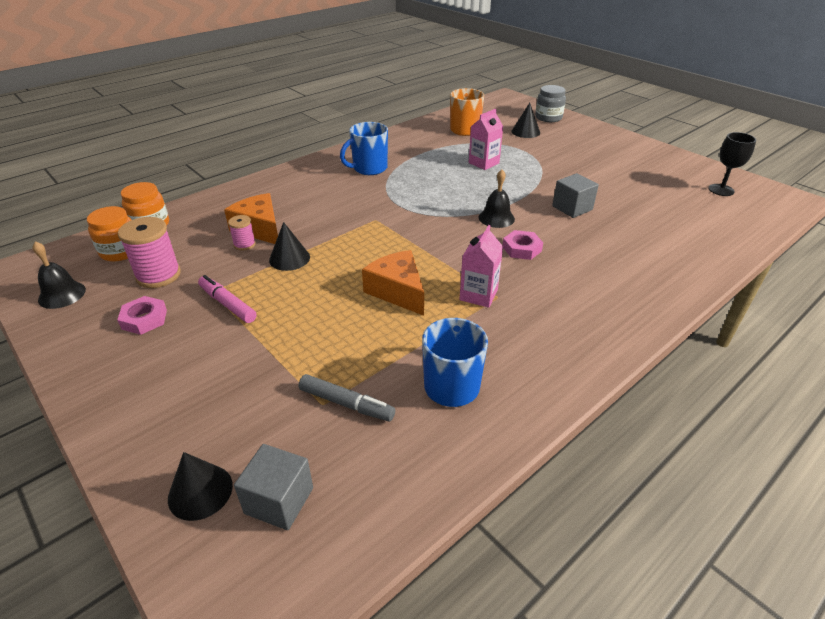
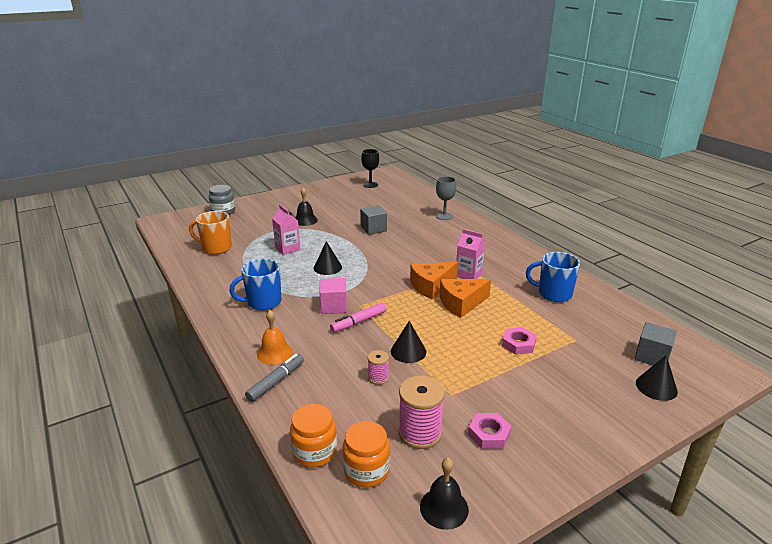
camera: 80 degrees left, 10 degrees down
(227, 304) = (470, 384): pink marker -> pink marker (359, 322)
(259, 228) = (352, 369): orange cheese -> orange cheese (431, 286)
(285, 187) = (274, 353): none -> orange bell
(346, 404) = (574, 330): grey marker -> grey marker (276, 382)
(369, 168) = (263, 302): blue mug -> blue mug turned 90 degrees clockwise
(370, 205) = (334, 306): none -> pink cube
(496, 218) = (376, 256): black bell -> black bell (305, 220)
(522, 249) = (419, 253): pink nut -> pink nut (518, 344)
(525, 132) = (243, 224): black cone -> black cone (327, 267)
(664, 263) = (444, 216): none -> grey goblet

